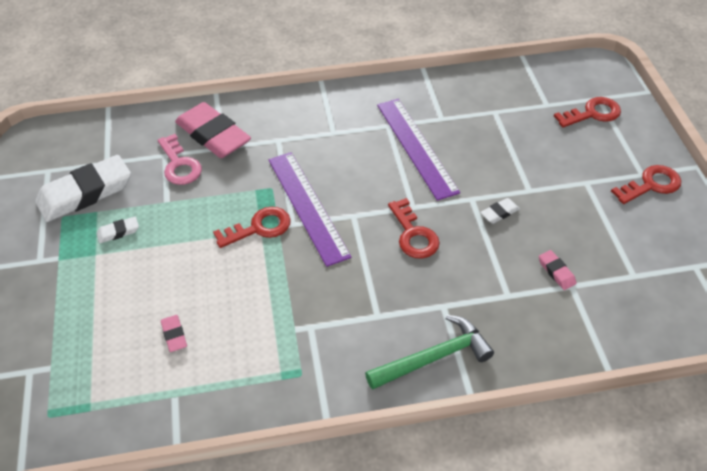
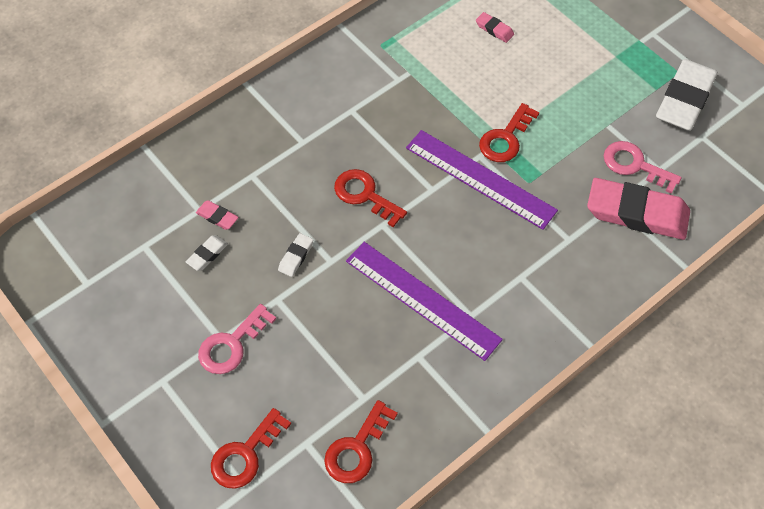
camera: 150 degrees right, 10 degrees up
(118, 232) = (618, 81): white eraser -> white eraser (207, 254)
(433, 357) = (289, 98): green hammer -> none
(579, 175) = (231, 345): none -> pink key
(651, 185) = (149, 369): red key -> red key (357, 449)

